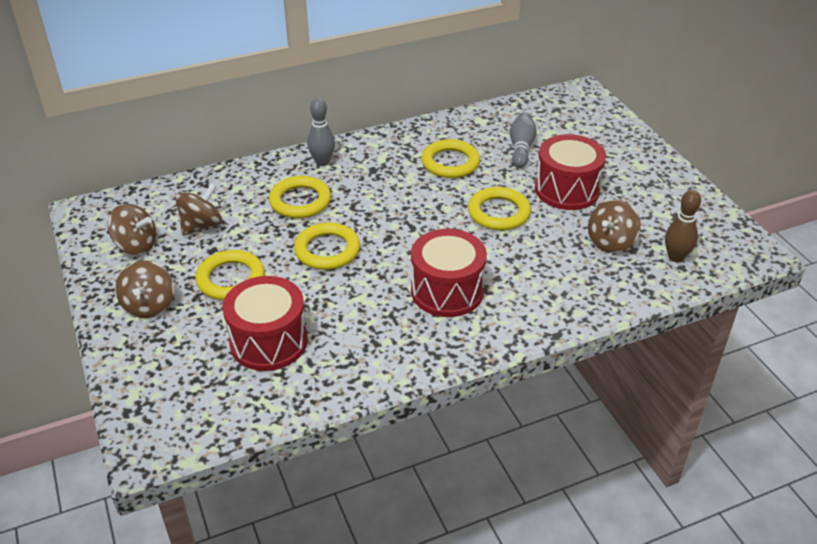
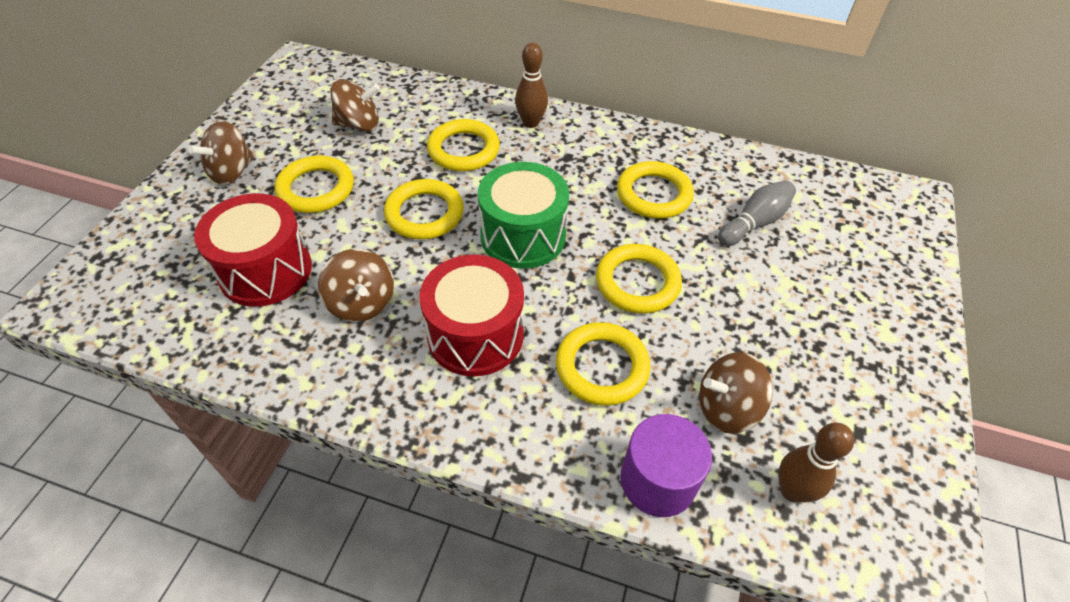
camera: 40 degrees right, 10 degrees up
(136, 245) = (292, 112): brown spinning top -> brown spinning top (362, 303)
(322, 162) = (531, 123): grey bowling pin -> brown bowling pin
(405, 227) = (523, 236): none -> green drum
(532, 263) = (602, 367): none -> yellow ring
(567, 190) = (750, 305): red drum -> none
(618, 292) = (658, 480): none -> purple cylinder

